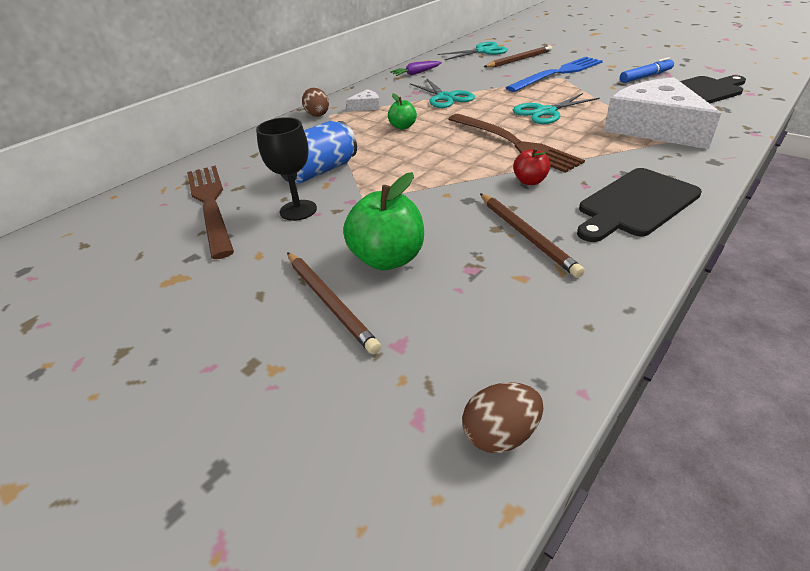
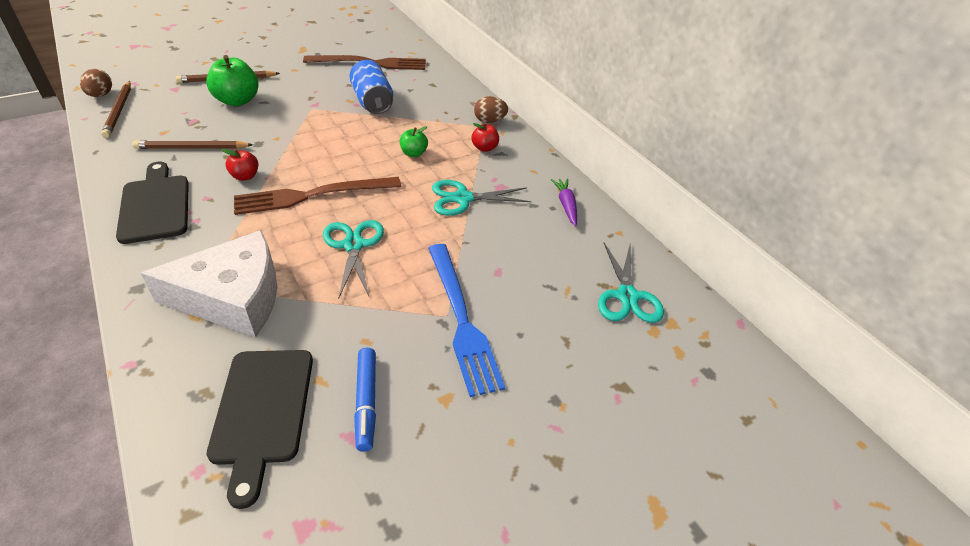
camera: 105 degrees right, 5 degrees up
(298, 210) = (327, 86): black goblet -> none
(366, 106) = (485, 148): white cheese -> red apple
(519, 60) = (555, 313): brown pencil -> brown pencil (119, 111)

